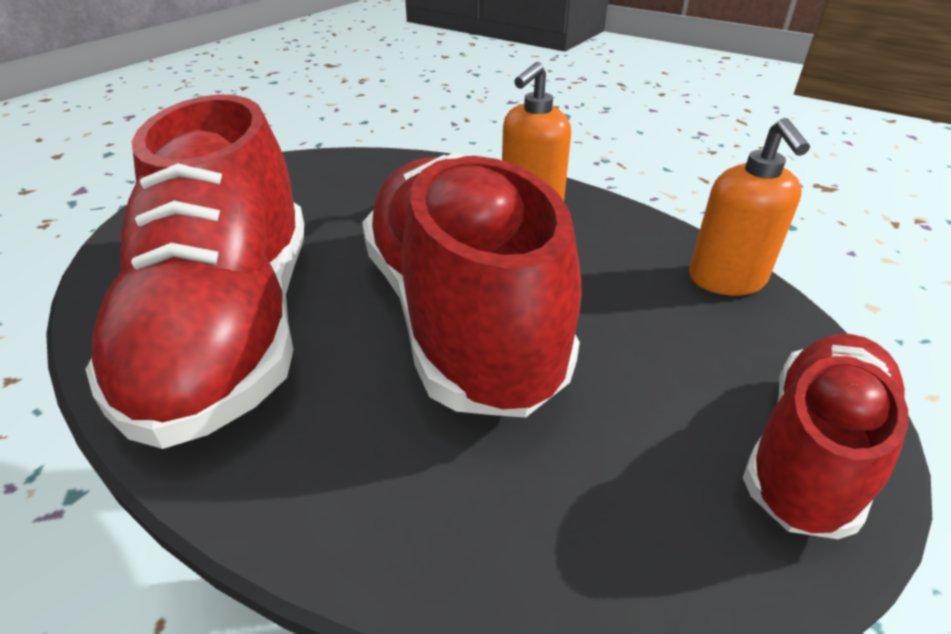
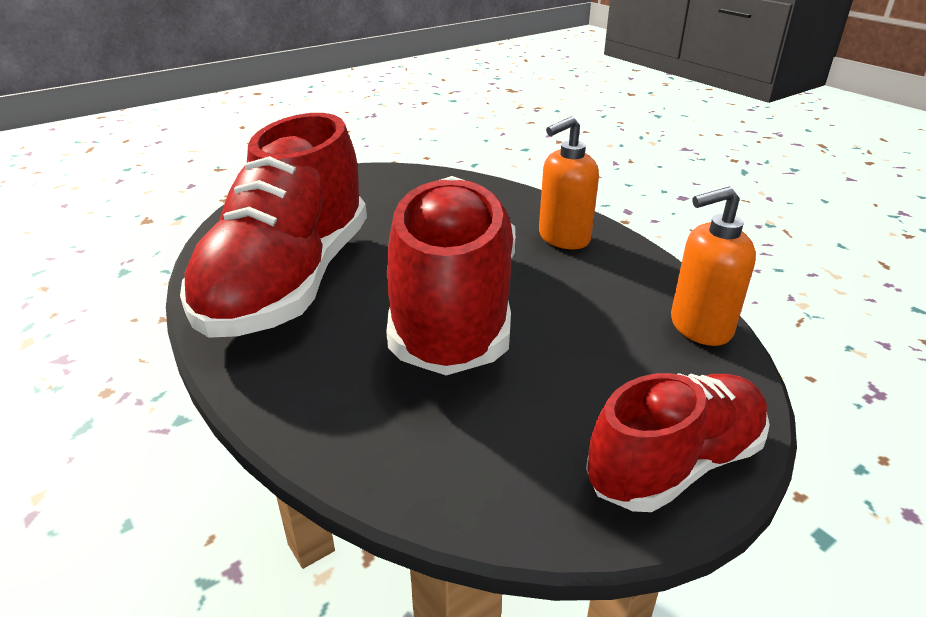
camera: 20 degrees right, 5 degrees down
(727, 280) = (699, 327): orange soap dispenser -> orange soap dispenser turned 60 degrees clockwise

